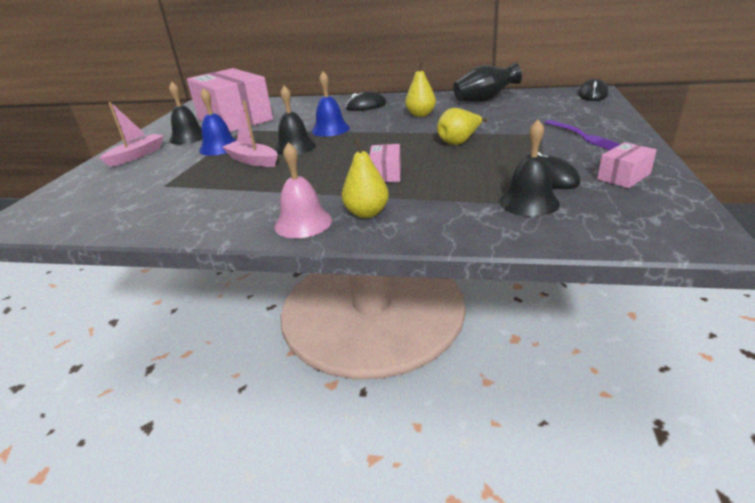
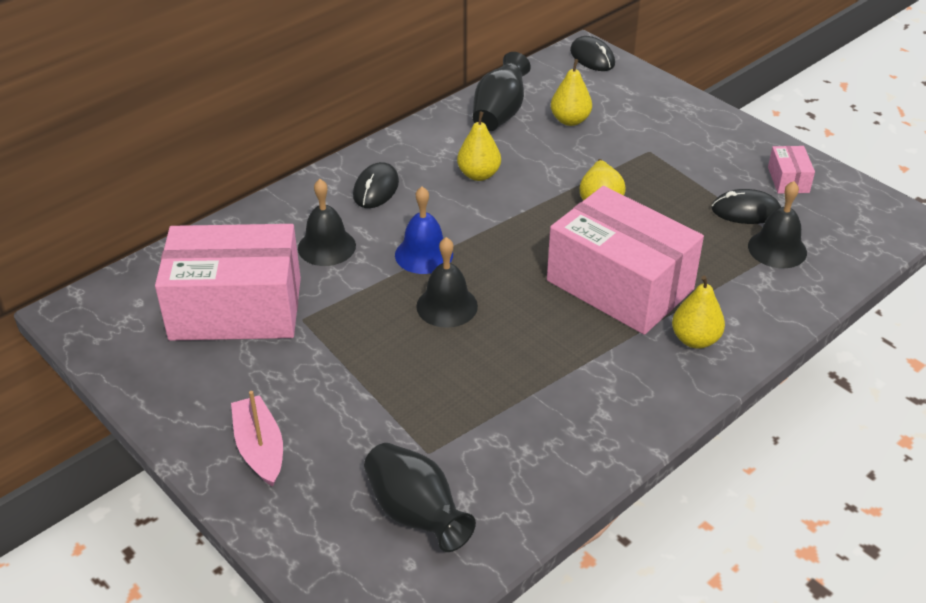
camera: 55 degrees left, 10 degrees up
(108, 200) = (416, 514): none -> black vase
(188, 137) = (252, 377): black bell -> black bell (326, 247)
(219, 147) = (349, 363): blue bell -> none
(252, 160) = (445, 354): pink boat -> none
(303, 223) = (670, 385): pink bell -> none
(386, 174) = (619, 285): pink box -> pink box, size x2.45
(519, 111) = (570, 120): none -> yellow pear
(583, 136) = (685, 137): purple fork -> none

